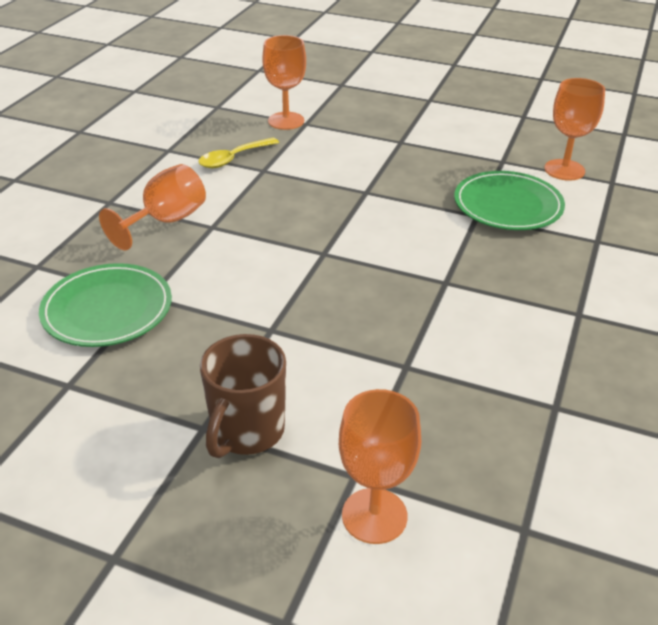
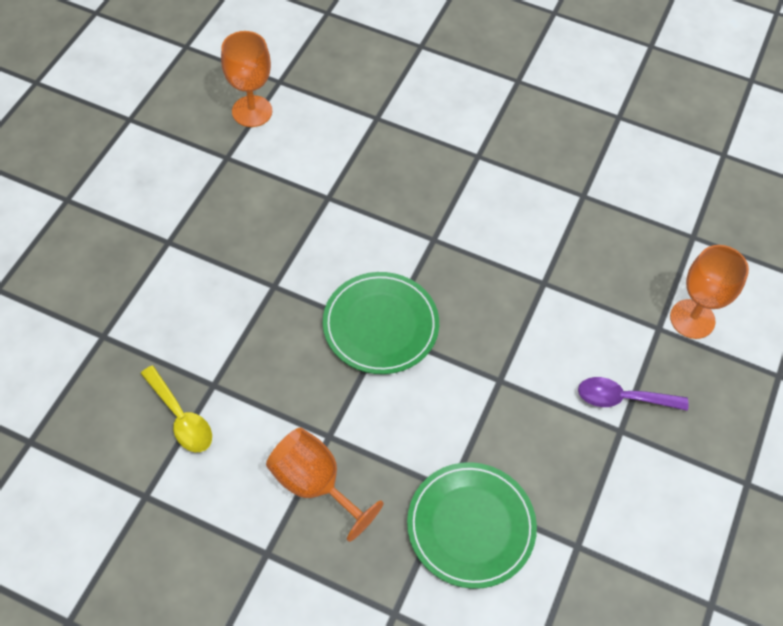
camera: 90 degrees left, 20 degrees up
(247, 432) = (622, 398): brown mug -> purple spoon
(286, 121) = (91, 358): orange goblet -> none
(508, 205) = (313, 170): green plate -> green plate (380, 325)

